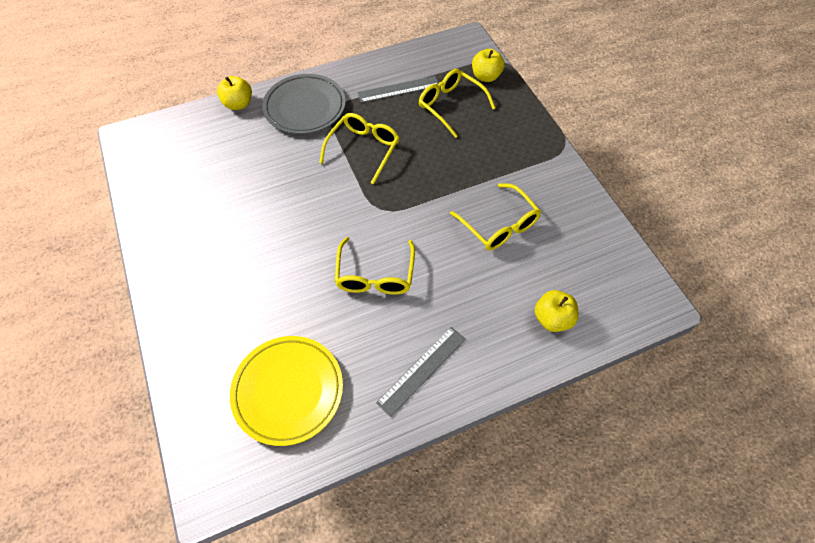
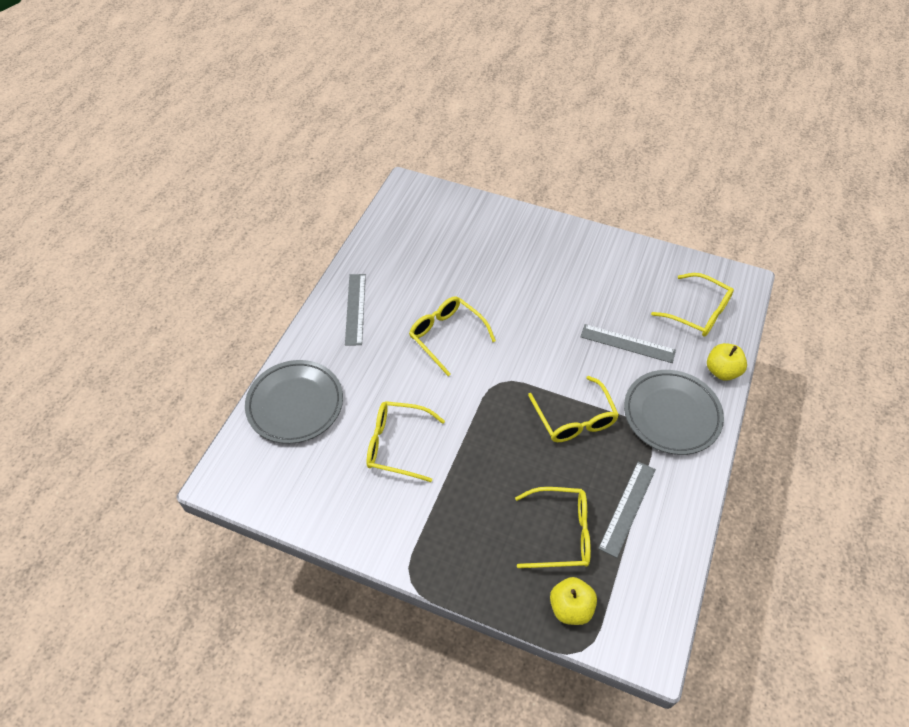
camera: 135 degrees right, 5 degrees down
(188, 143) = (698, 312): none -> yellow glasses
(263, 163) = (627, 343): none -> grey ruler
(288, 391) = (421, 244): yellow plate -> none
(552, 319) = (295, 404): yellow apple -> grey plate

